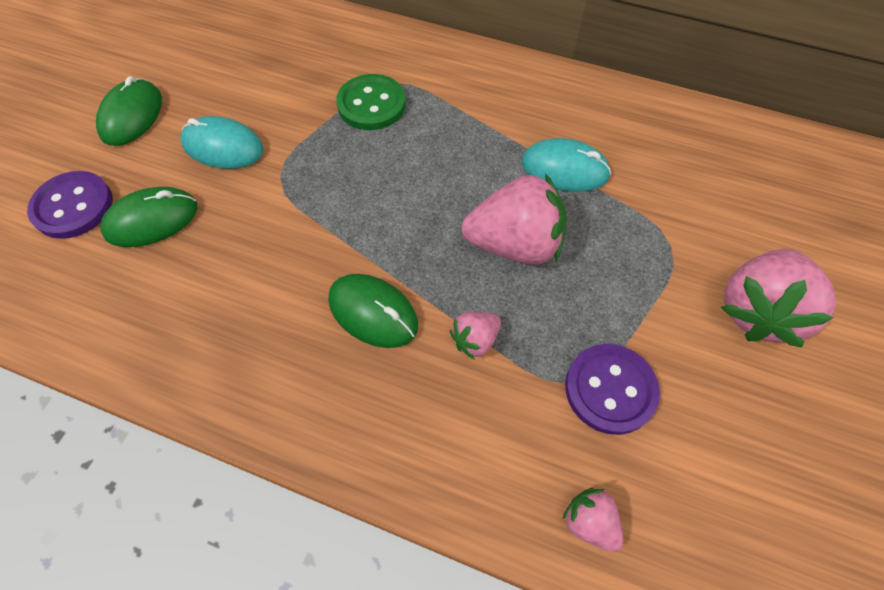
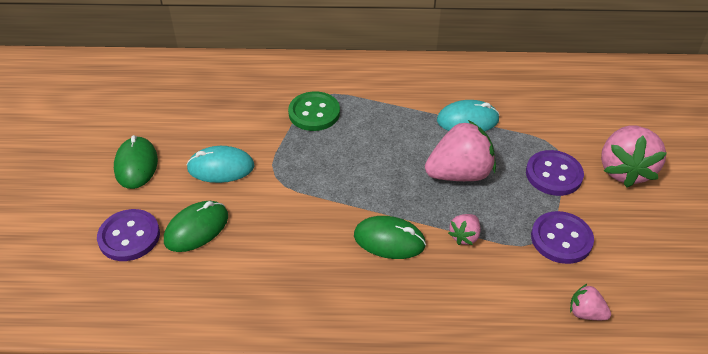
camera: 20 degrees left, 15 degrees down
(647, 285) = (553, 174): none -> purple button

